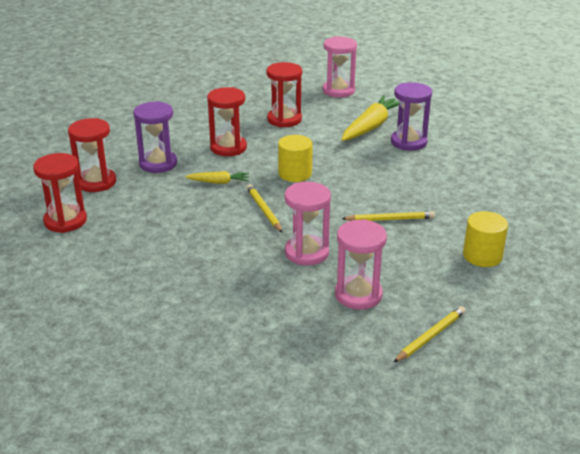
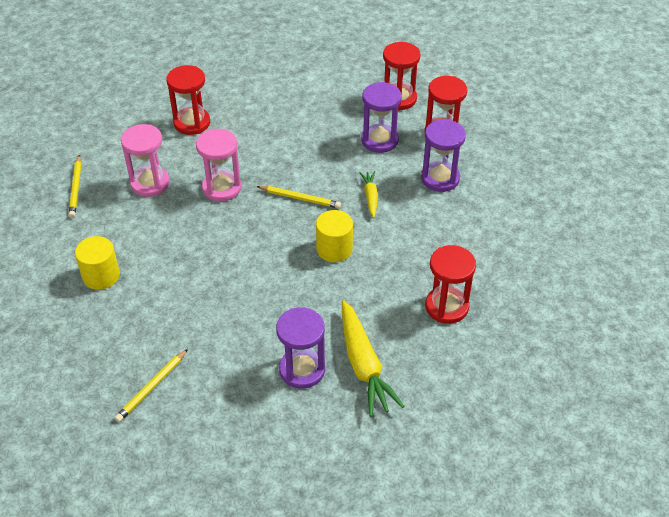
camera: 130 degrees right, 15 degrees up
(141, 206) = (379, 140): none -> purple hourglass
(219, 182) = (370, 197): yellow carrot -> yellow carrot turned 135 degrees clockwise
(228, 148) = (426, 234): red hourglass -> red hourglass (192, 123)
(338, 91) = (477, 401): pink hourglass -> none
(390, 219) = (204, 259): yellow pencil -> yellow pencil (152, 387)

